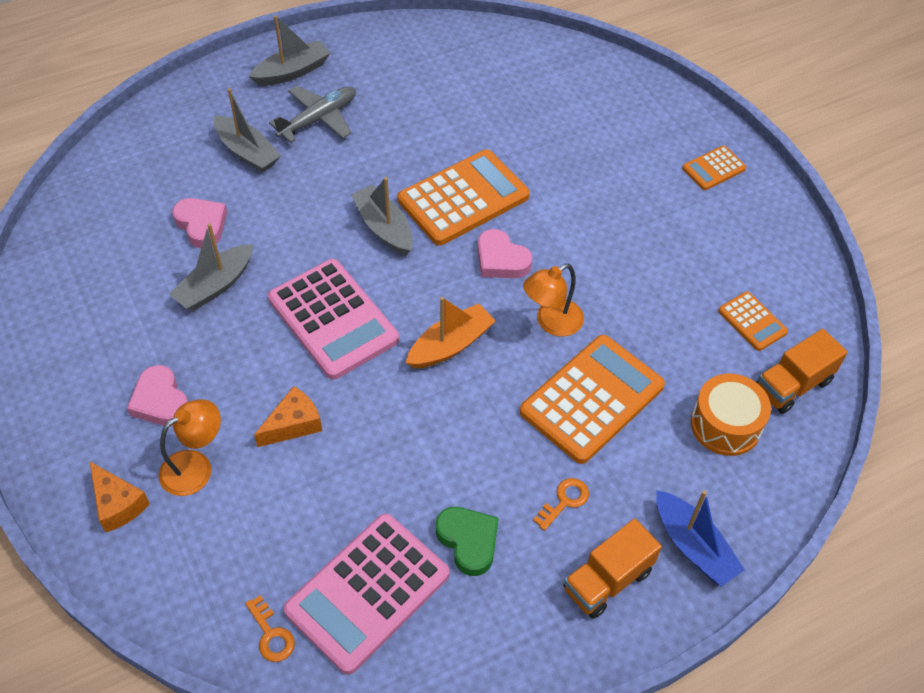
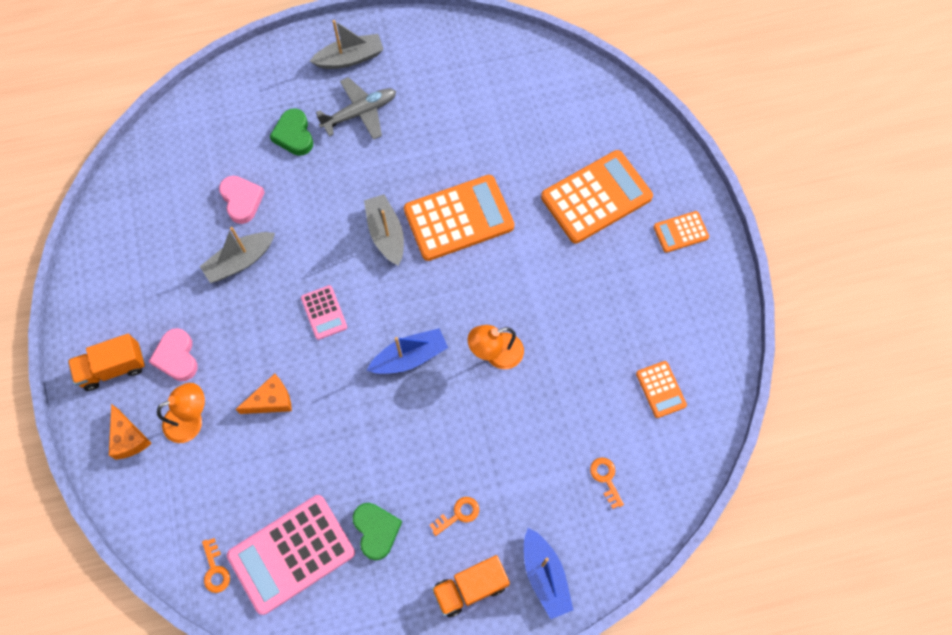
camera: 15 degrees right, 15 degrees up
(247, 152) = (294, 135): grey boat -> green heart
(333, 319) = (324, 312): pink calculator -> pink calculator, size x0.50
(450, 345) = (410, 357): orange boat -> blue boat
(501, 260) = (472, 285): pink heart -> none
(592, 399) = (507, 431): orange calculator -> orange calculator (596, 197)
(725, 425) = (606, 478): orange drum -> orange key
(792, 385) = (673, 455): orange truck -> orange truck (113, 368)

